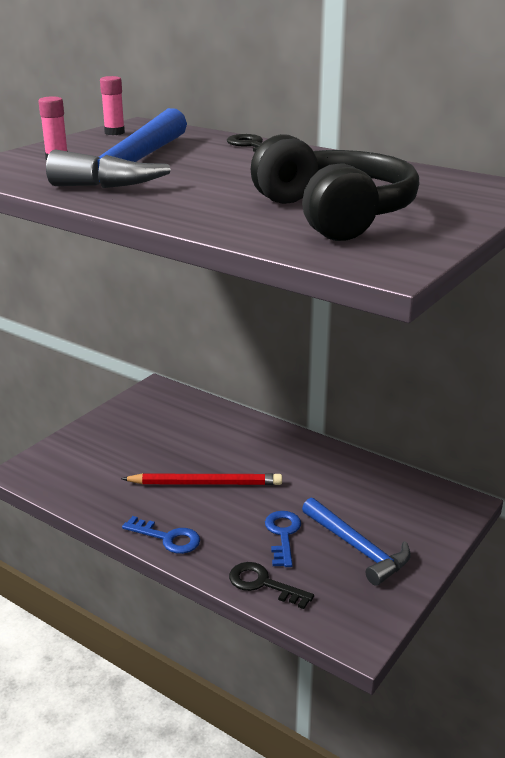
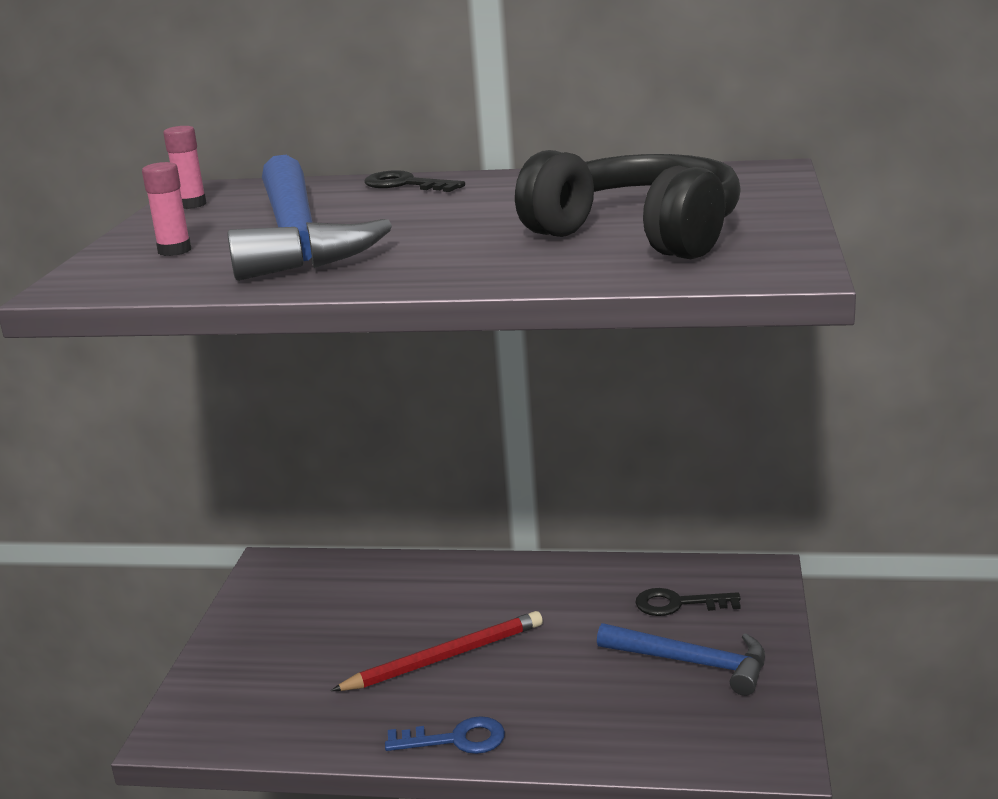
camera: 25 degrees left, 5 degrees down
(263, 584) = (621, 745): black key -> black key (678, 604)
(283, 534) = (594, 681): blue key -> none

